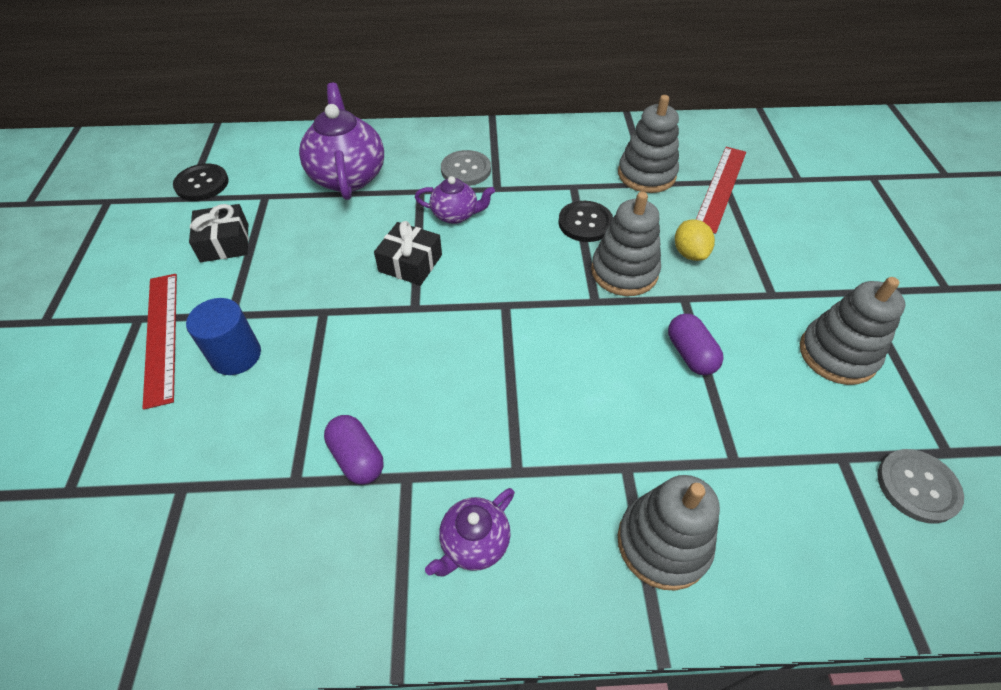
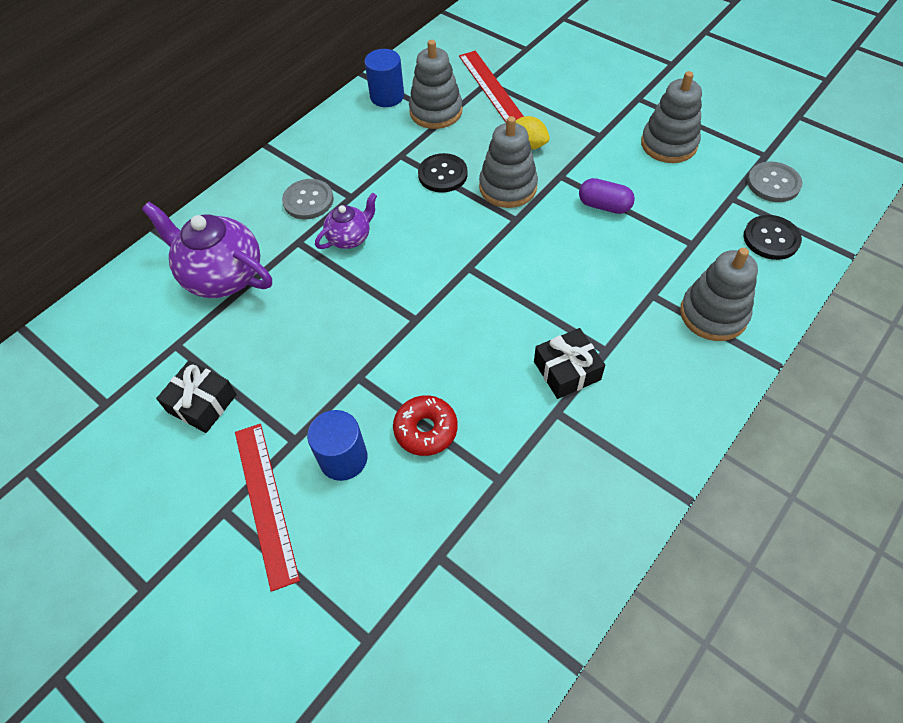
camera: 45 degrees left, 5 degrees up
(161, 336) = (265, 502): red ruler -> red ruler turned 45 degrees clockwise
(202, 184) = (100, 383): black button -> black button (771, 239)
(306, 390) = (426, 430): none -> red donut
(357, 458) = (515, 431): purple capsule -> none
(410, 263) = (368, 295): black gift -> black gift (567, 370)
(474, 543) = (636, 405): purple teapot -> none
(623, 139) = (387, 96): none -> blue cylinder

